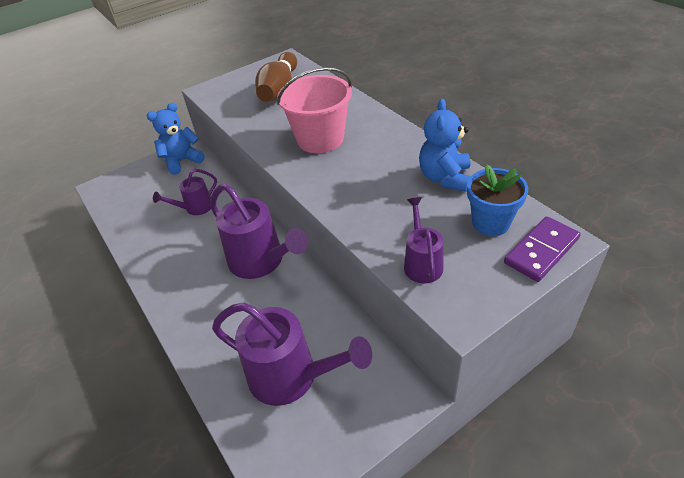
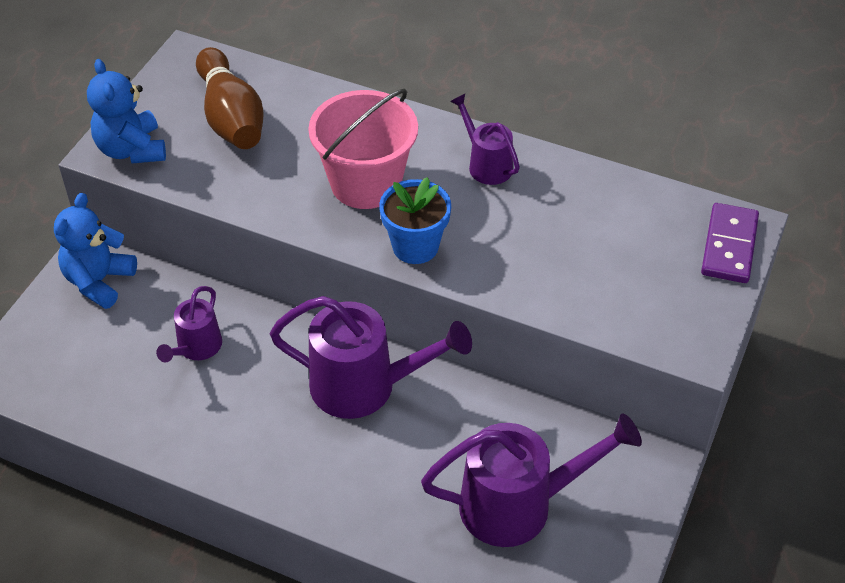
camera: 35 degrees left, 5 degrees up
(421, 262) = (618, 307): purple watering can -> purple watering can (486, 164)
(444, 177) = (569, 188): blue teddy bear -> blue teddy bear (131, 149)
(490, 223) = (658, 231): blue flower pot -> blue flower pot (415, 246)

